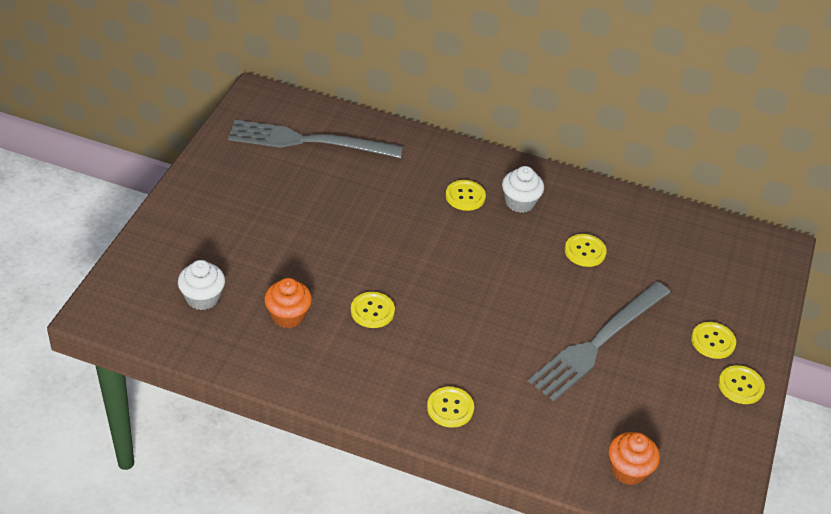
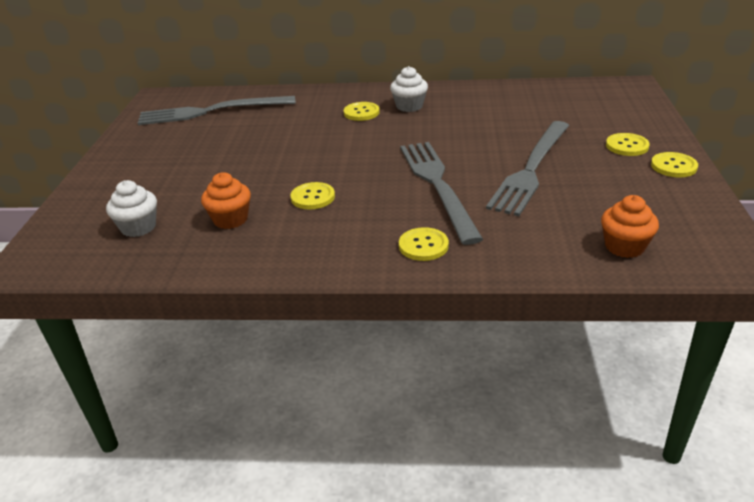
camera: 10 degrees left, 10 degrees down
(496, 334) = (437, 185): none -> grey fork
(585, 251) = (481, 120): yellow button -> none

